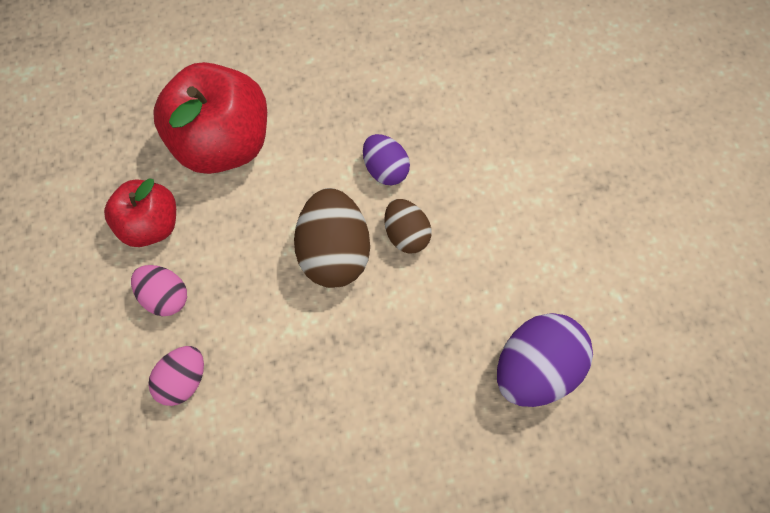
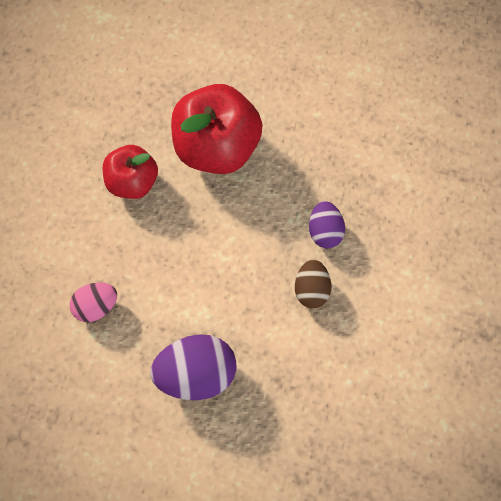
camera: 30 degrees right, 0 degrees up
(166, 295) = (115, 240): pink egg -> none
(335, 251) = (251, 273): brown egg -> none
(534, 366) = (348, 440): purple egg -> purple egg (196, 373)

